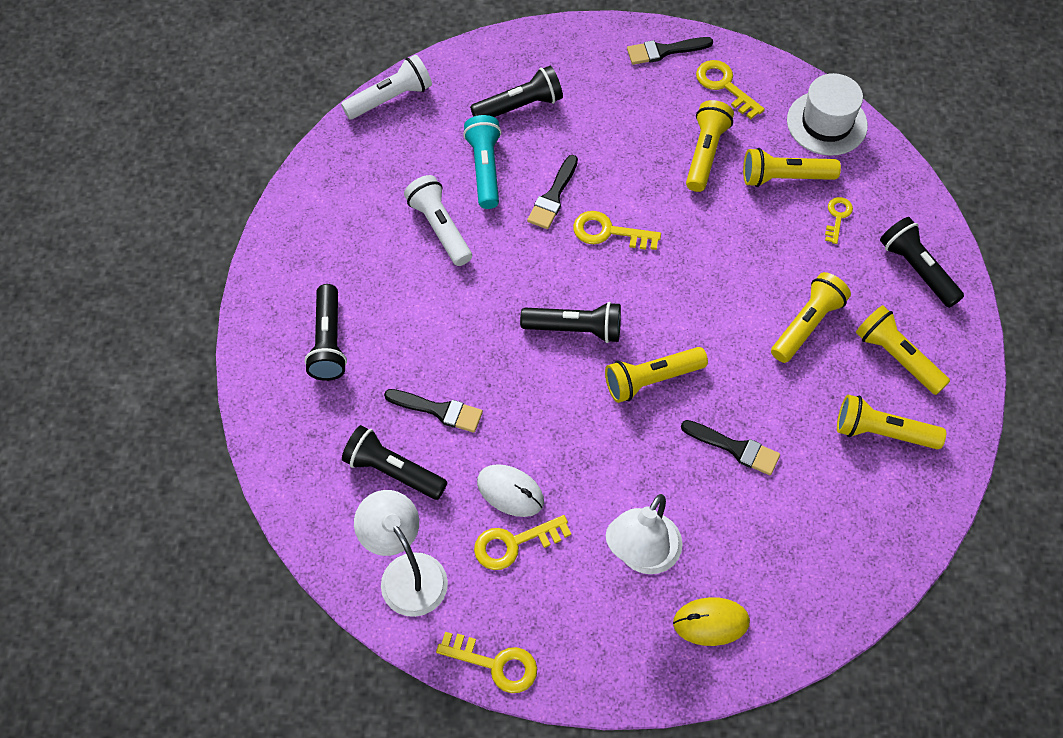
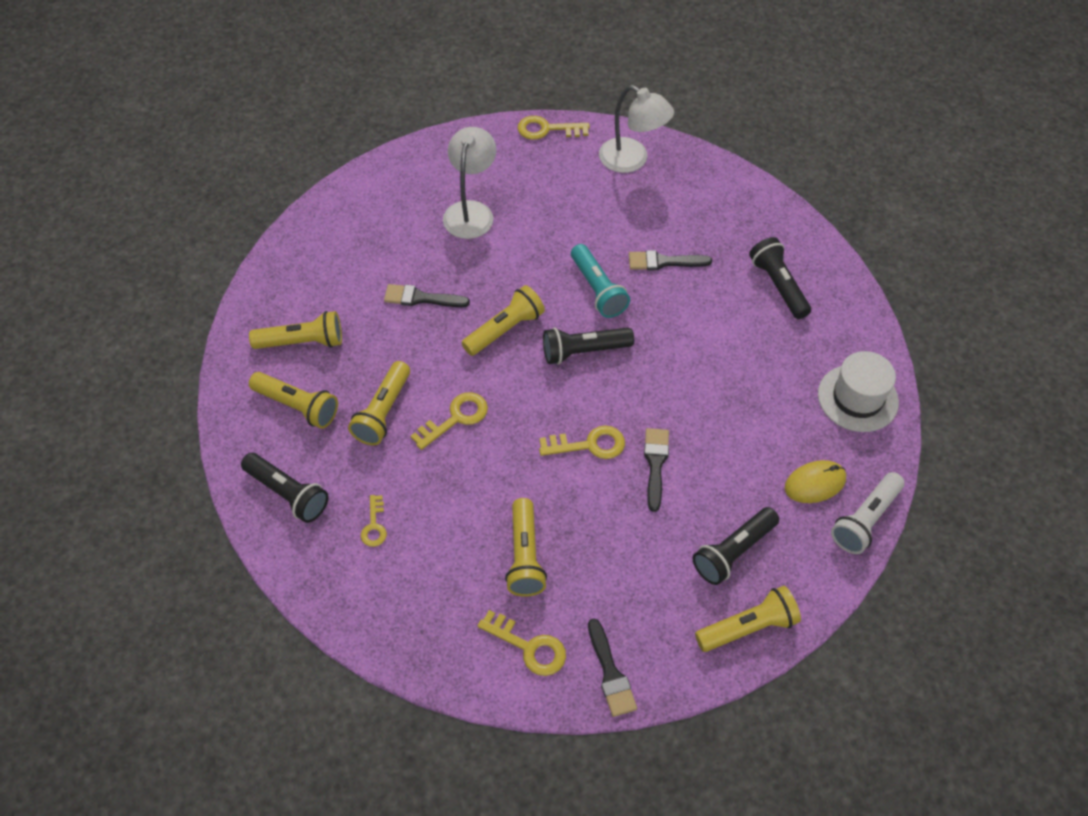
camera: 160 degrees right, 5 degrees down
(393, 471) = (675, 214): black flashlight -> none
(440, 228) = (742, 403): white flashlight -> none
(485, 169) = (732, 472): turquoise flashlight -> turquoise flashlight (597, 289)
(510, 492) = (583, 224): white mouse -> none
(514, 543) = (565, 195): yellow key -> yellow key (455, 418)
(664, 51) = (610, 673): black brush -> black brush turned 105 degrees clockwise
(711, 622) = (409, 186): yellow mouse -> yellow mouse (815, 483)
(785, 177) = (436, 553): yellow flashlight -> yellow flashlight (748, 627)
(826, 123) = (406, 634): white hat -> white hat (857, 398)

